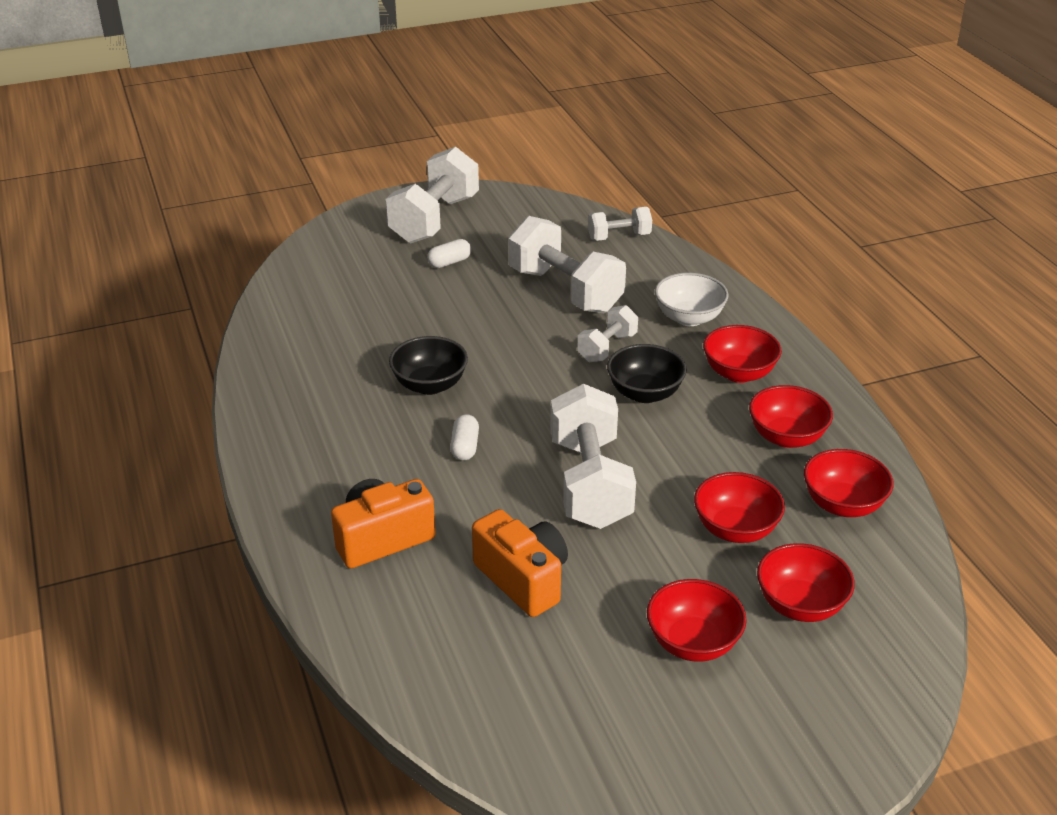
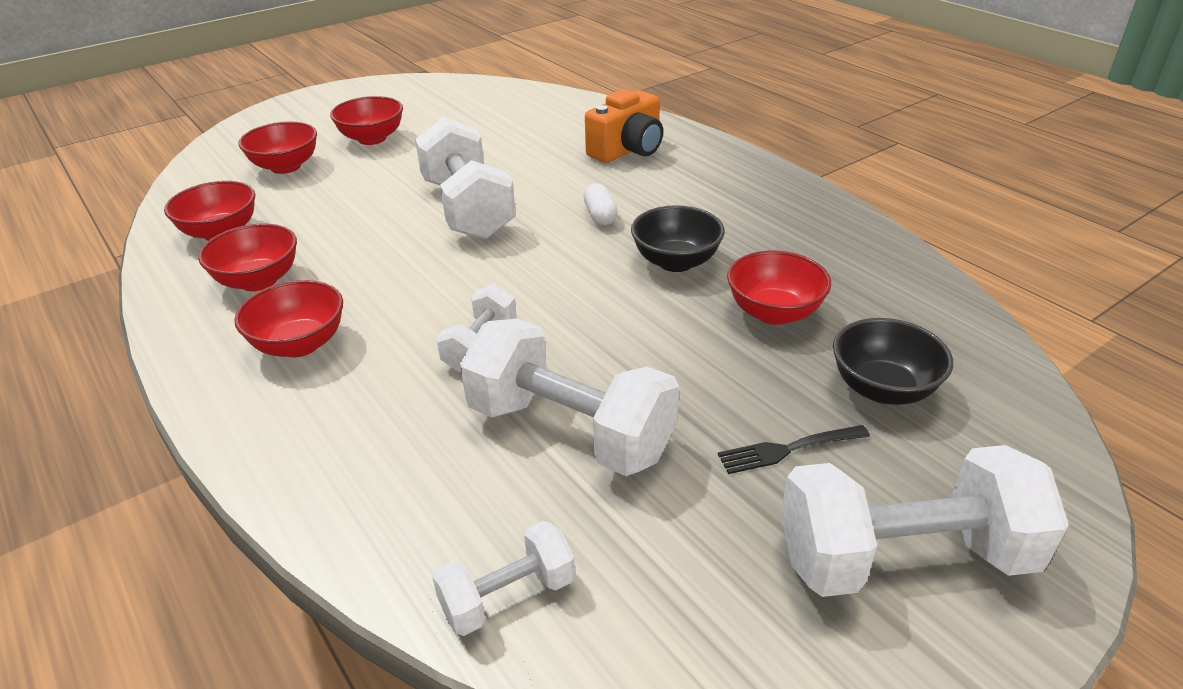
camera: 165 degrees right, 0 degrees up
(434, 219) = (903, 558): white dumbbell -> white dumbbell turned 75 degrees clockwise
(449, 262) = (789, 449): white capsule -> black fork
(523, 579) = (505, 147): orange camera -> none
(644, 393) = (423, 297): black bowl -> black bowl (883, 389)
(689, 318) = (363, 419): white bowl -> none
(735, 529) = (330, 200): red bowl -> red bowl (774, 312)

